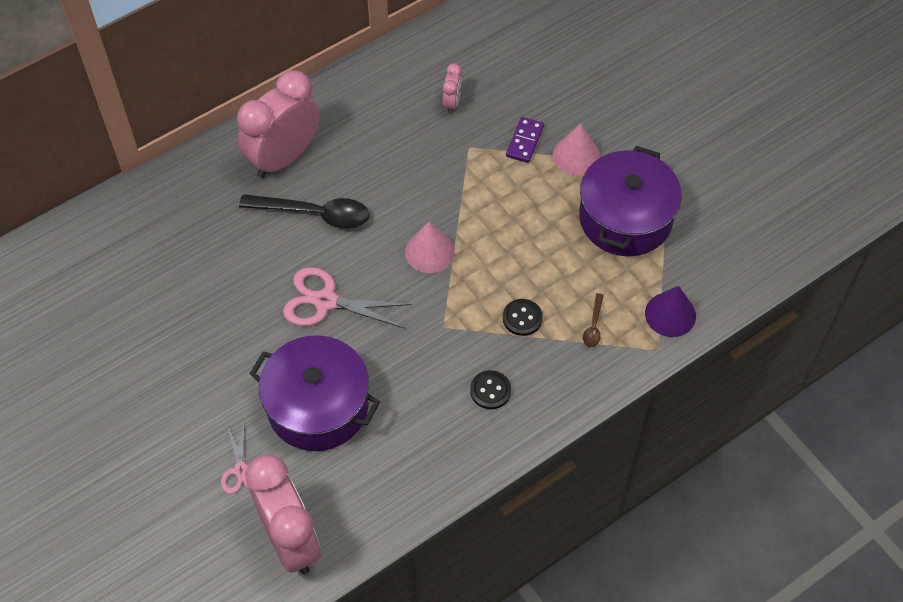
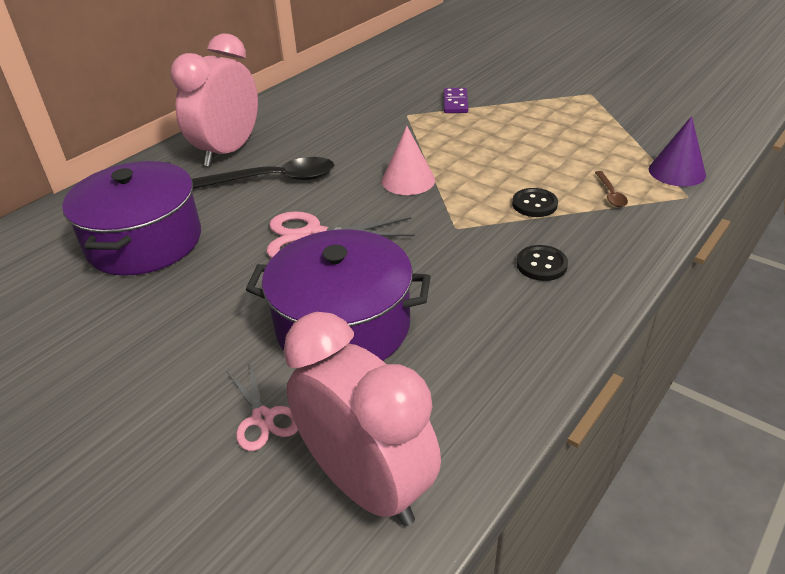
camera: 15 degrees left, 20 degrees down
(452, 103) = (376, 95): pink clock -> none
(576, 155) = (507, 102): pink cone -> none
(625, 218) = (580, 125): purple pot -> purple pot (145, 242)

